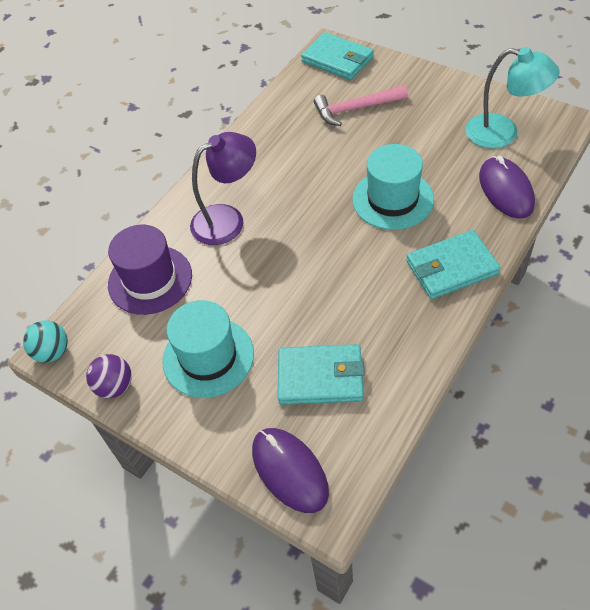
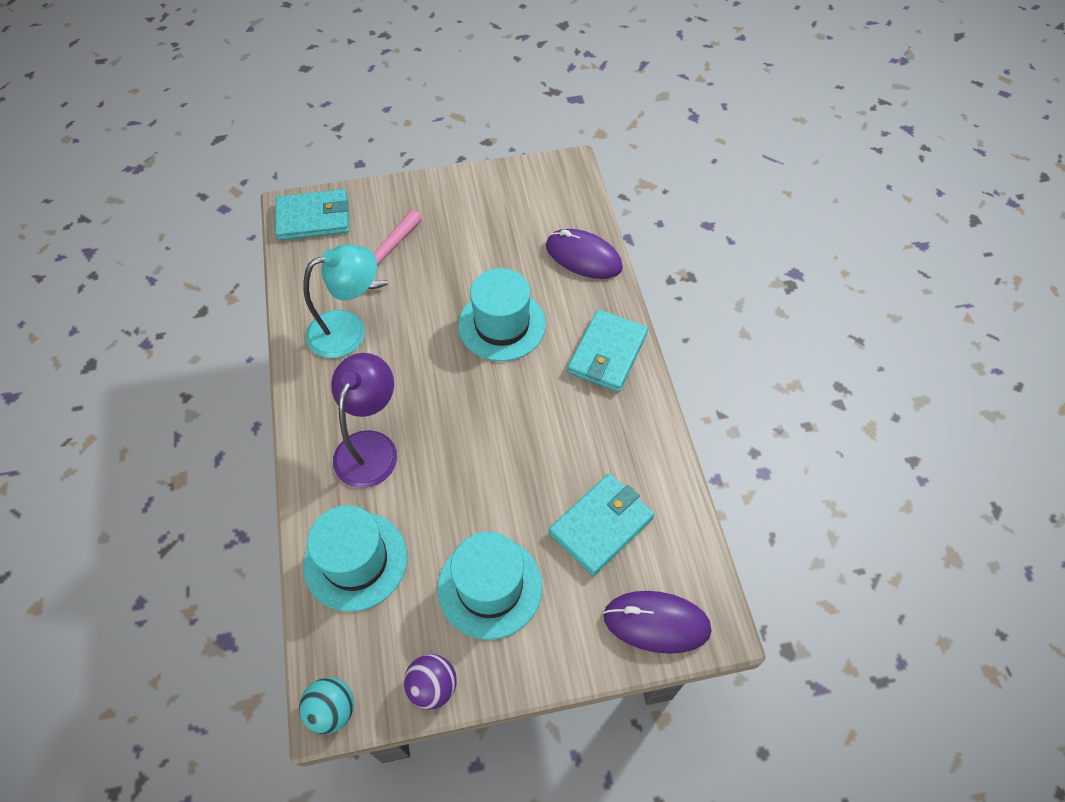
camera: 50 degrees left, 5 degrees up
(150, 280) = (355, 561): purple hat -> turquoise hat
(503, 133) = (533, 207): turquoise lamp -> turquoise lamp (348, 330)

